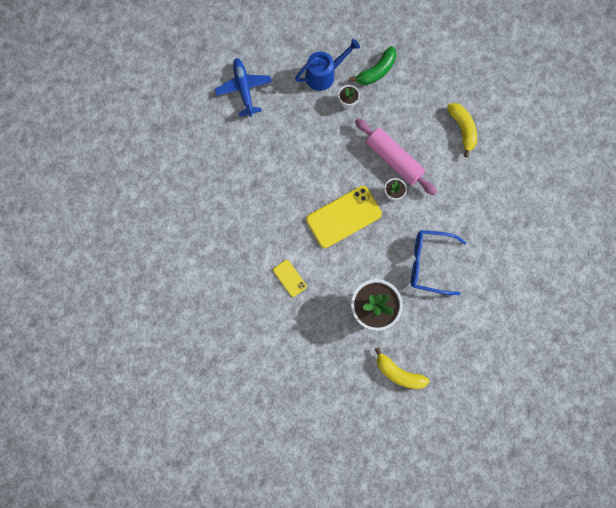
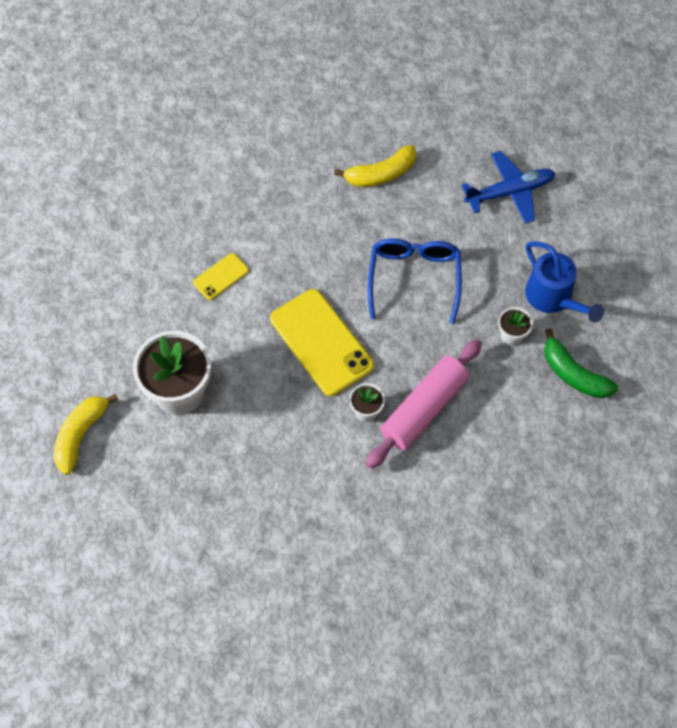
camera: 85 degrees right, 15 degrees down
(430, 263) = (255, 473): blue glasses -> blue glasses (414, 280)
(462, 129) = (491, 514): yellow banana -> yellow banana (380, 174)

